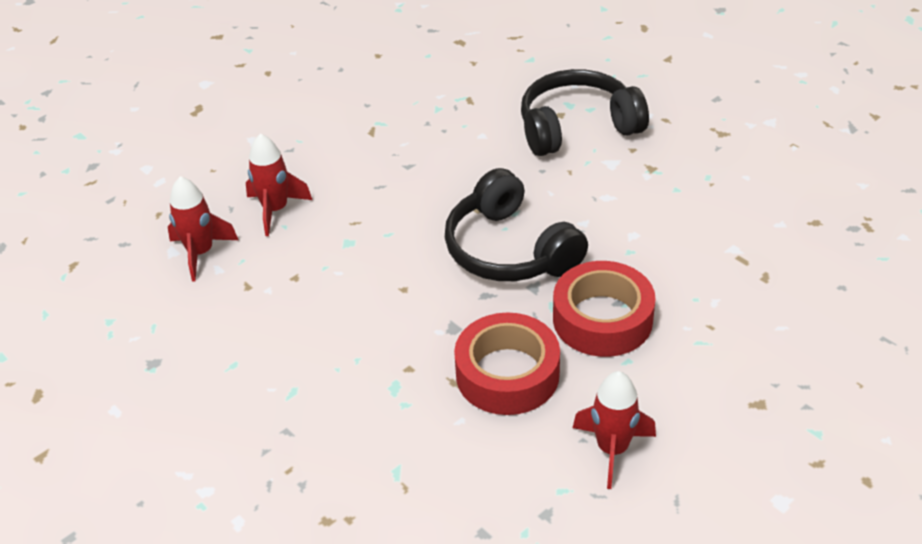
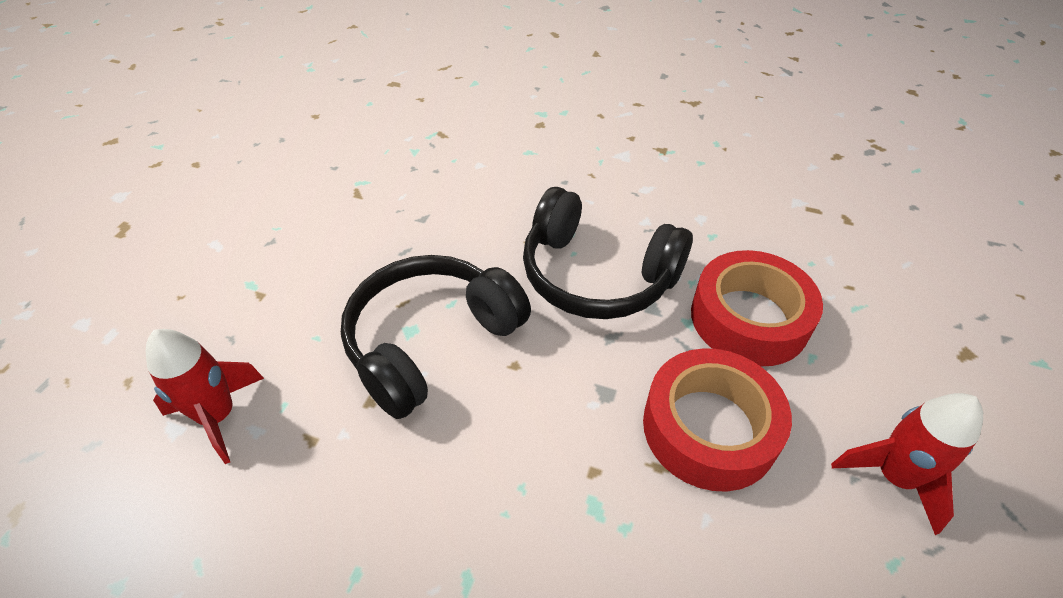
camera: 30 degrees left, 5 degrees up
(275, 210) = (293, 321): red rocket -> none
(577, 127) = (565, 131): black headphones -> black headphones (431, 342)

